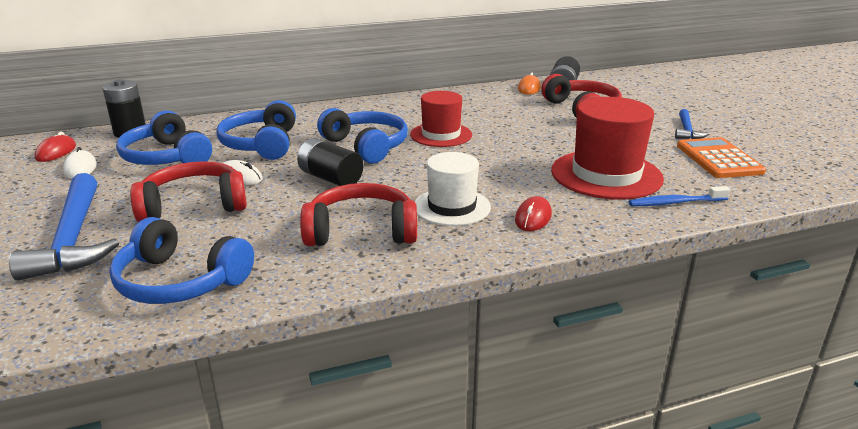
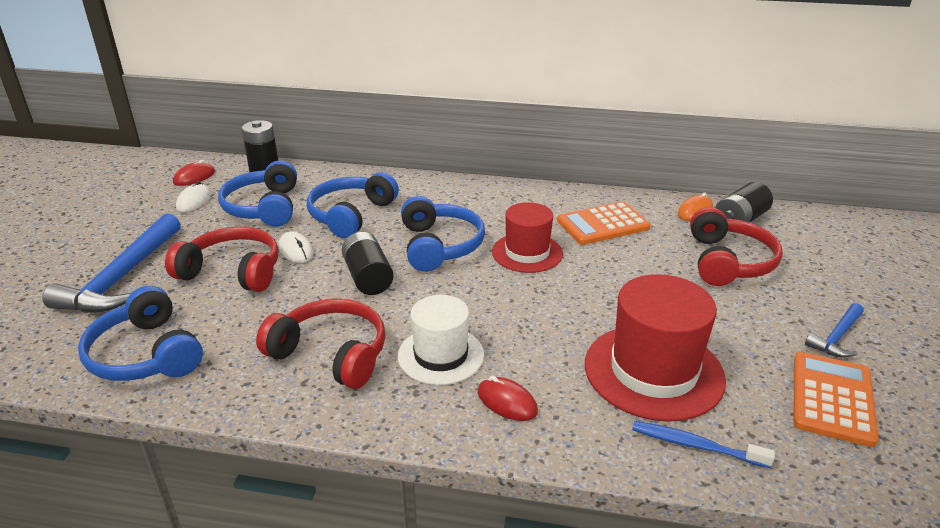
camera: 30 degrees right, 5 degrees up
(475, 108) = (603, 224): none -> orange calculator
(533, 218) = (507, 402): red mouse -> red mouse turned 75 degrees clockwise

